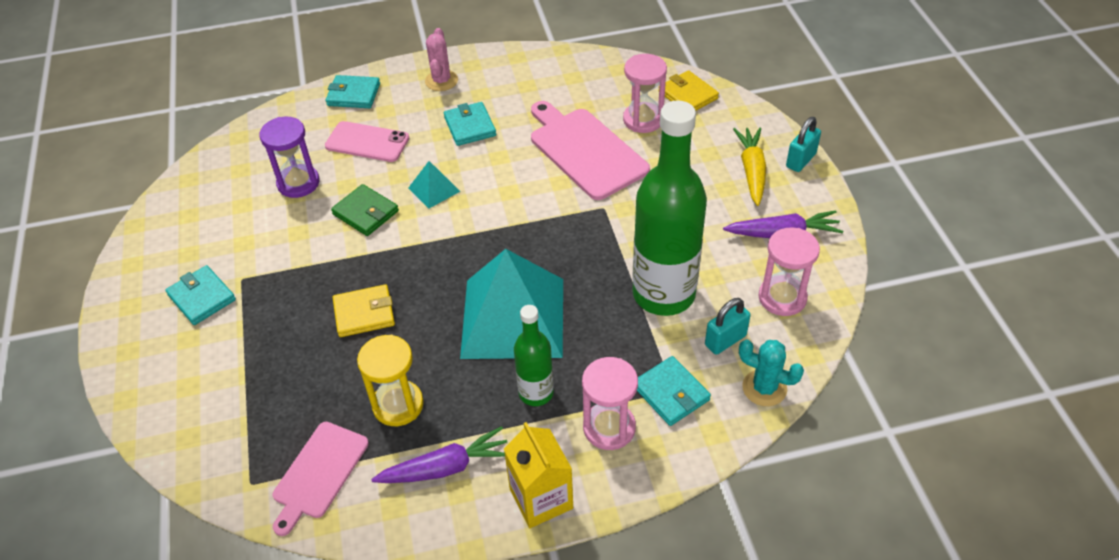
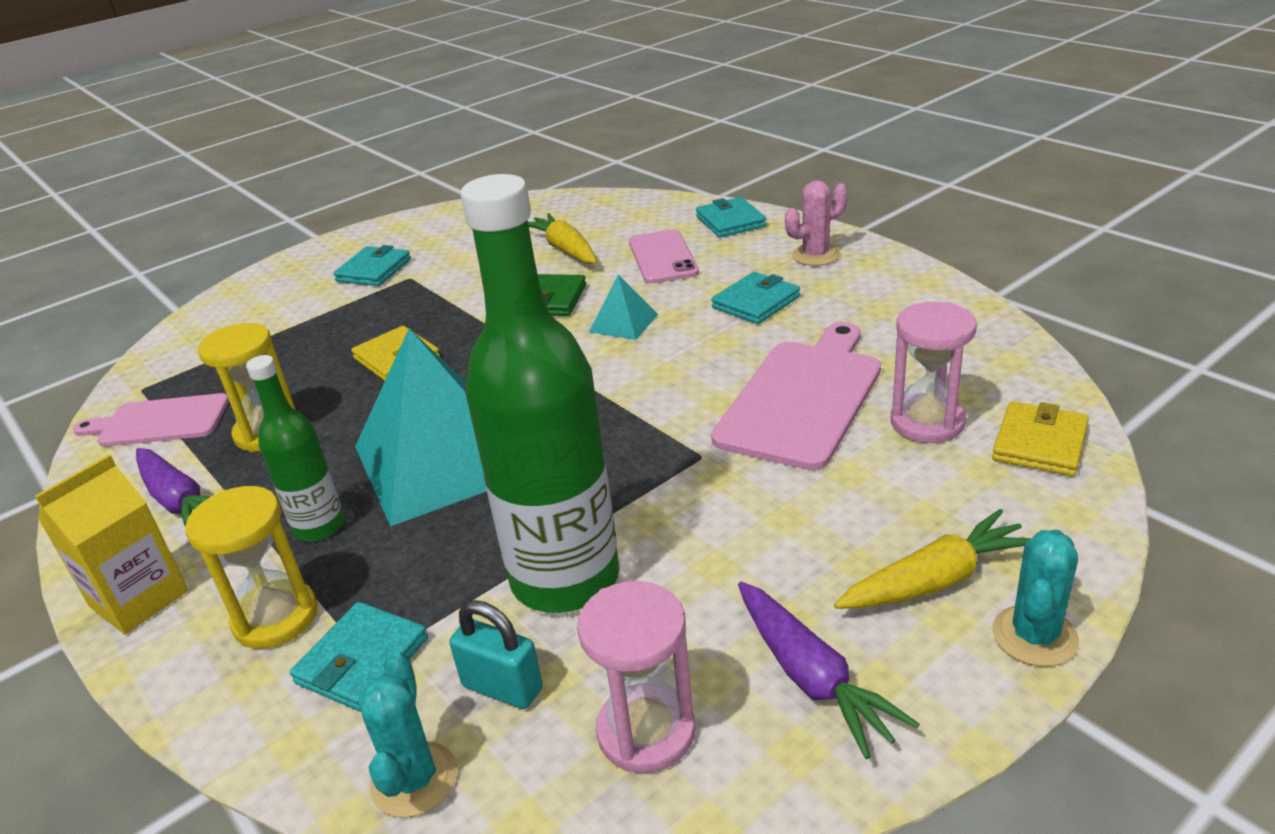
camera: 65 degrees right, 15 degrees down
(298, 183) = (565, 250): purple hourglass -> yellow carrot
(609, 427) = (275, 618): pink hourglass -> yellow hourglass
(800, 160) = (1034, 636): turquoise padlock -> turquoise cactus

